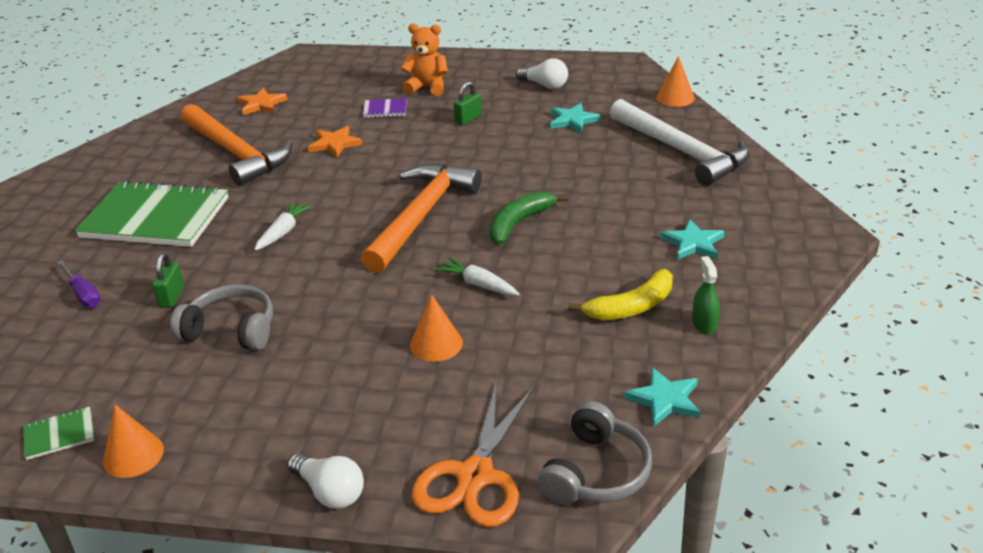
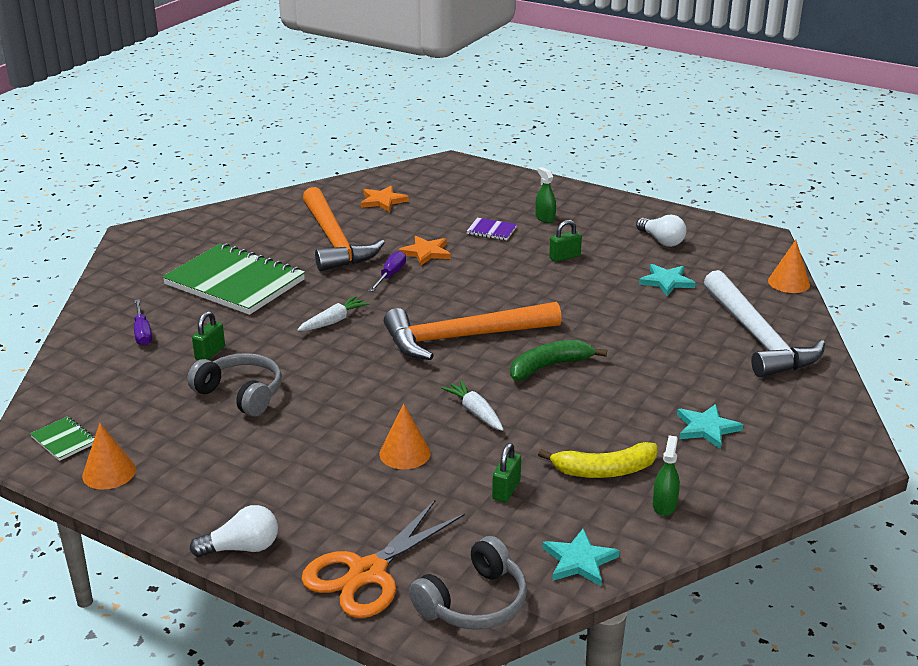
camera: 20 degrees right, 5 degrees down
(59, 435) = (64, 440): green notebook -> green notebook turned 45 degrees clockwise
(313, 173) = (390, 275): none -> purple screwdriver
(330, 492) = (242, 548): white light bulb -> white light bulb turned 75 degrees counterclockwise
(421, 216) = (462, 337): orange hammer -> orange hammer turned 150 degrees counterclockwise
(427, 87) = (545, 218): orange teddy bear -> green spray bottle
(555, 351) = (506, 490): none -> green padlock

